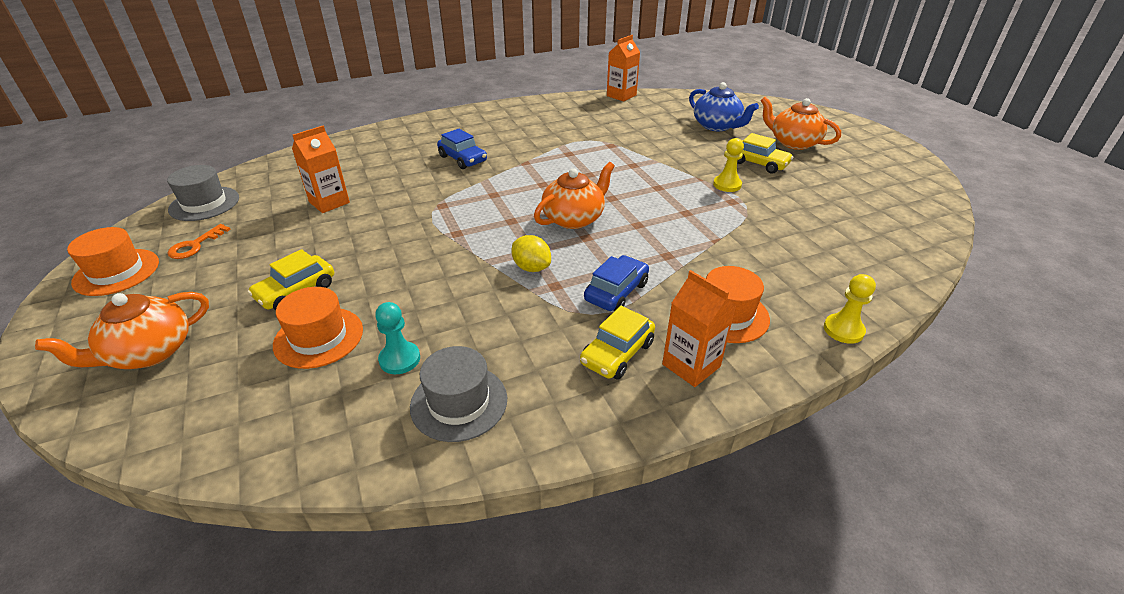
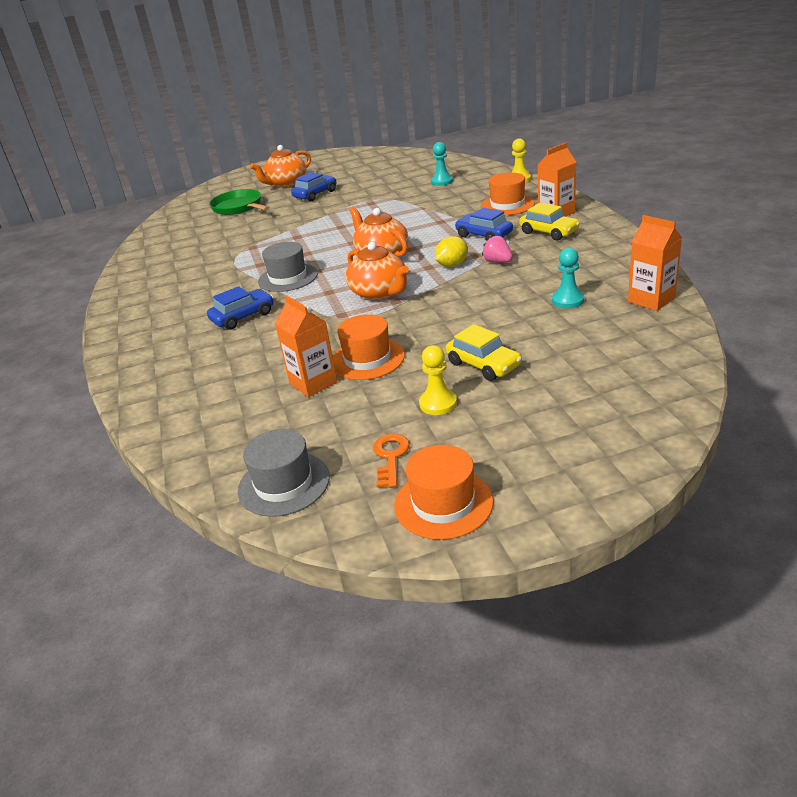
camera: 80 degrees left, 5 degrees down
(149, 352) = (581, 423): orange teapot -> orange teapot (379, 293)
(195, 245) = (390, 457): orange key -> orange key turned 120 degrees counterclockwise
(318, 337) = (547, 339): orange hat -> orange hat (367, 359)
(459, 402) = (605, 274): grey hat -> grey hat (288, 278)
(530, 303) = (497, 262): none -> pink strawberry
(621, 95) = (137, 247): orange carton -> orange carton (651, 300)
(717, 126) = (239, 207): blue teapot -> green pan
(727, 185) = (345, 204): yellow pawn -> yellow pawn (438, 403)
(759, 163) = (315, 194): yellow car -> blue car
(818, 252) = (442, 181): none -> turquoise pawn

